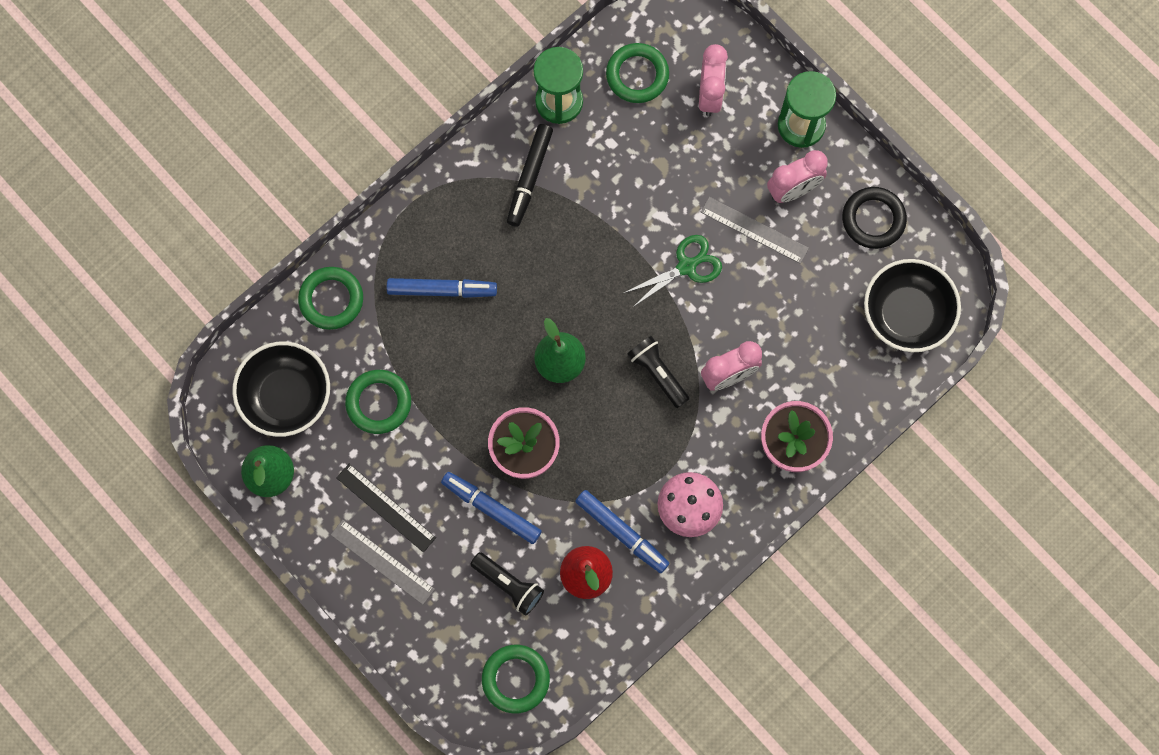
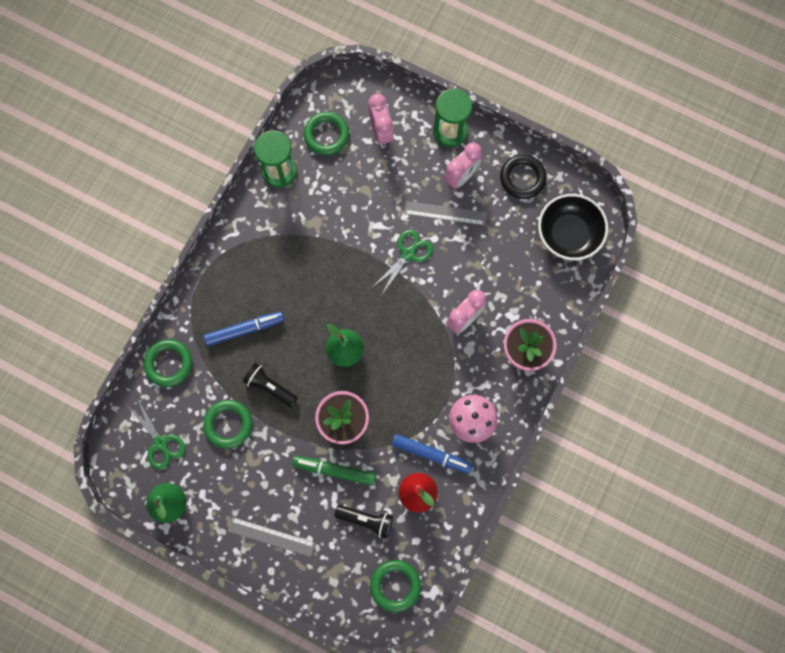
camera: 20 degrees left, 0 degrees up
(286, 396) = (161, 443): black bowl -> green scissors
(386, 507) = (260, 497): black ruler -> none
(491, 508) = (334, 471): blue marker -> green marker
(529, 178) = (278, 230): black marker -> none
(657, 373) = (415, 335): black flashlight -> black flashlight (270, 387)

